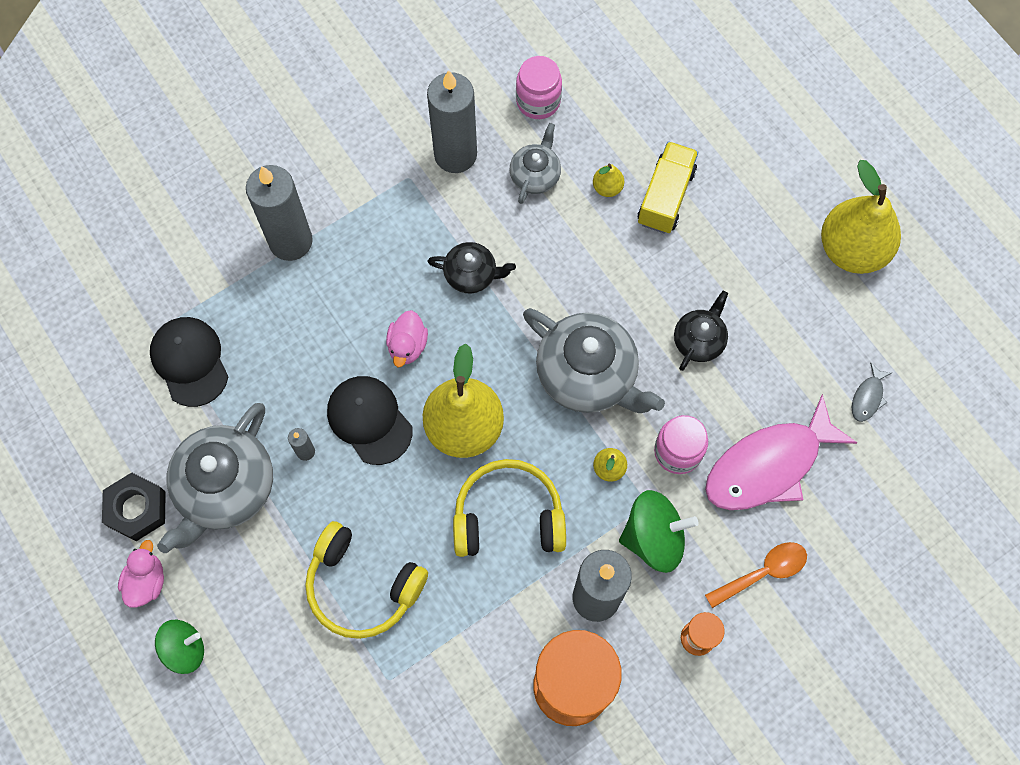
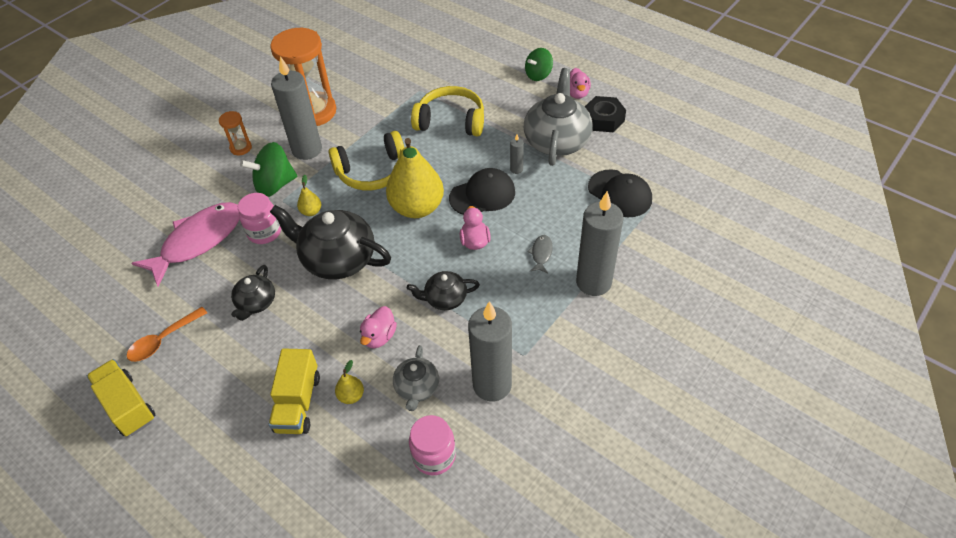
camera: 165 degrees right, 20 degrees down
(369, 420) = (482, 195): black cap -> black cap turned 60 degrees counterclockwise
(561, 248) = (379, 337): none -> pink duck
(588, 375) = (337, 259): grey teapot -> black teapot
(763, 572) = (200, 186): orange spoon -> orange spoon (163, 340)
(852, 249) = (128, 406): yellow pear -> yellow truck
(867, 397) = (122, 300): grey fish -> grey fish (541, 254)

